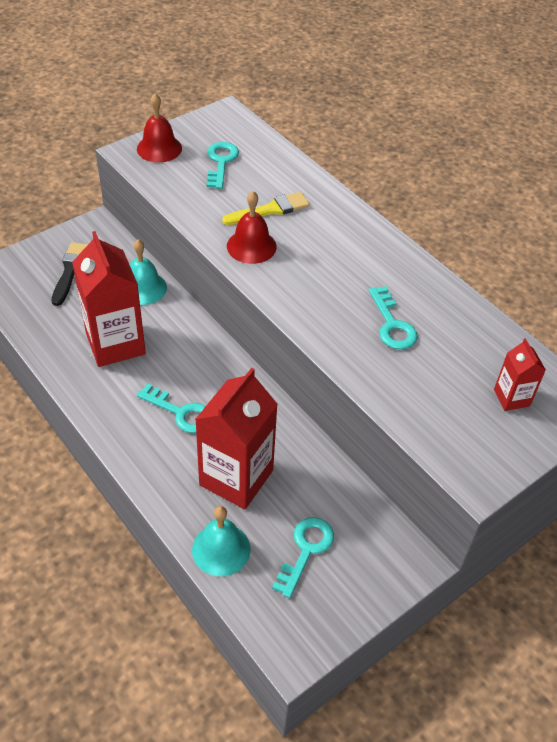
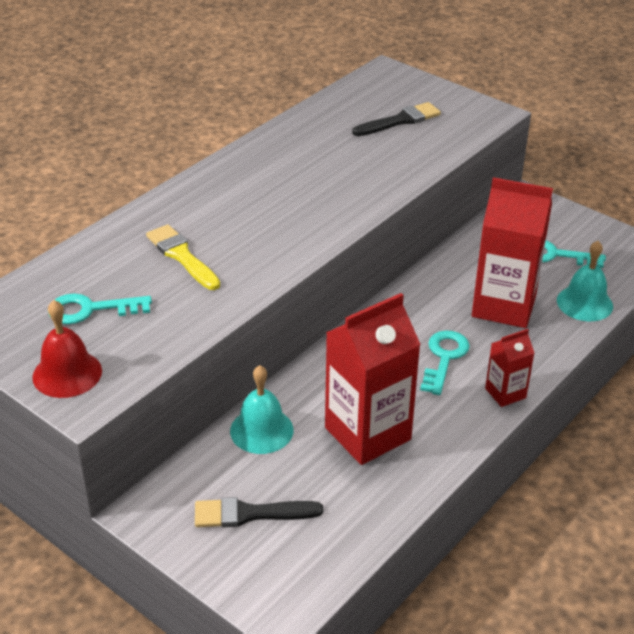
camera: 100 degrees left, 10 degrees down
(251, 246) = (253, 261): red bell -> none
(392, 324) = (337, 161): turquoise key -> none
(466, 390) = (400, 121): none -> black brush
(511, 398) = (396, 100): red carton -> red carton (505, 393)

